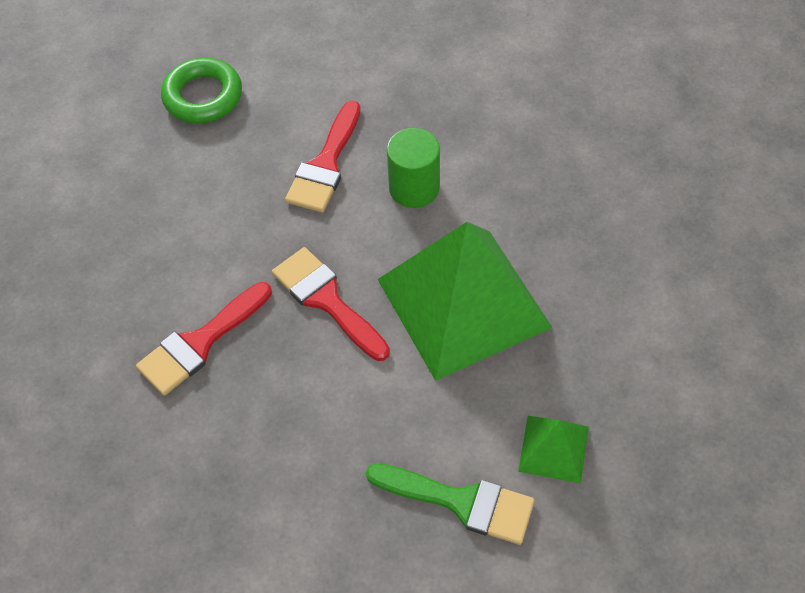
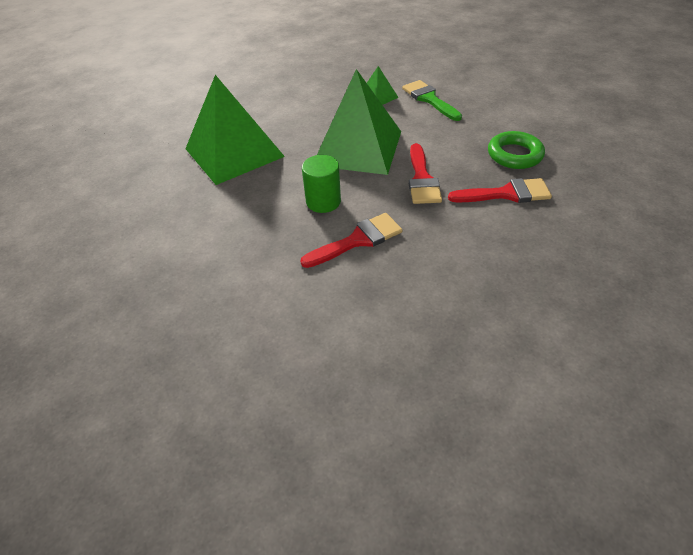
camera: 140 degrees left, 10 degrees down
(203, 96) = (397, 339): green ring -> green ring (514, 155)
(613, 187) = (234, 152): none -> green pyramid

